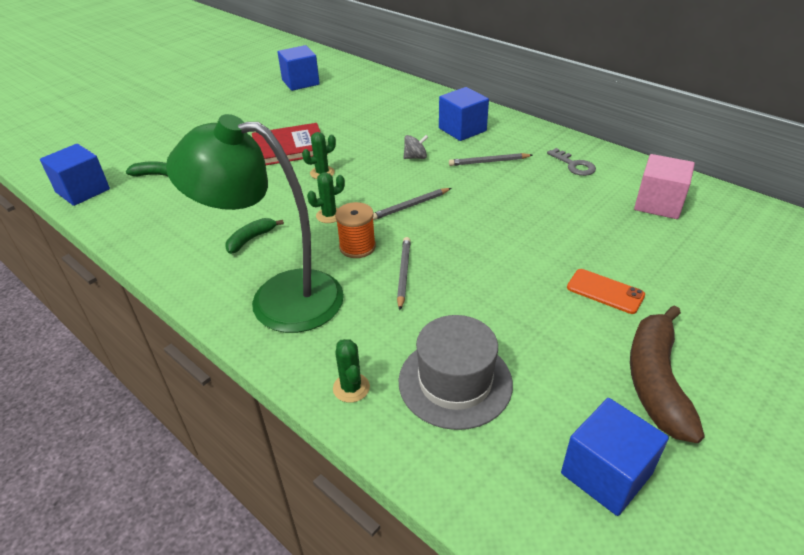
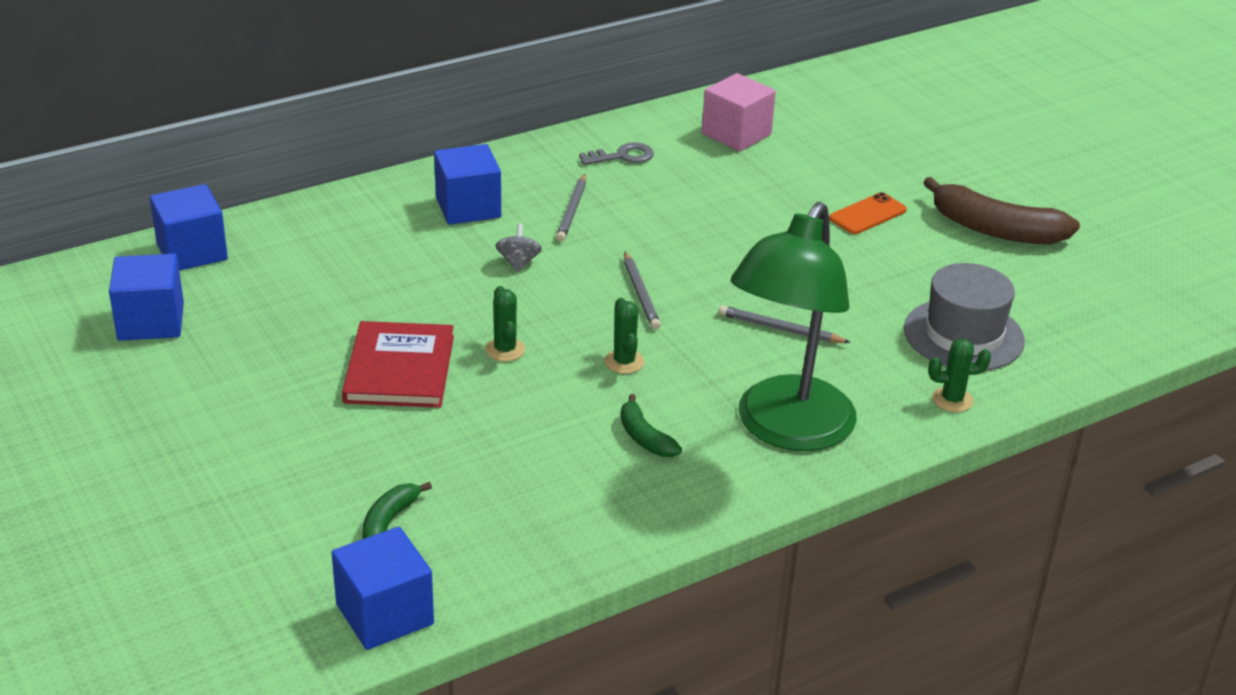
camera: 75 degrees left, 5 degrees down
(357, 247) = (709, 352): orange spool -> none
(606, 473) = (1086, 287): blue cube -> blue cube (192, 252)

